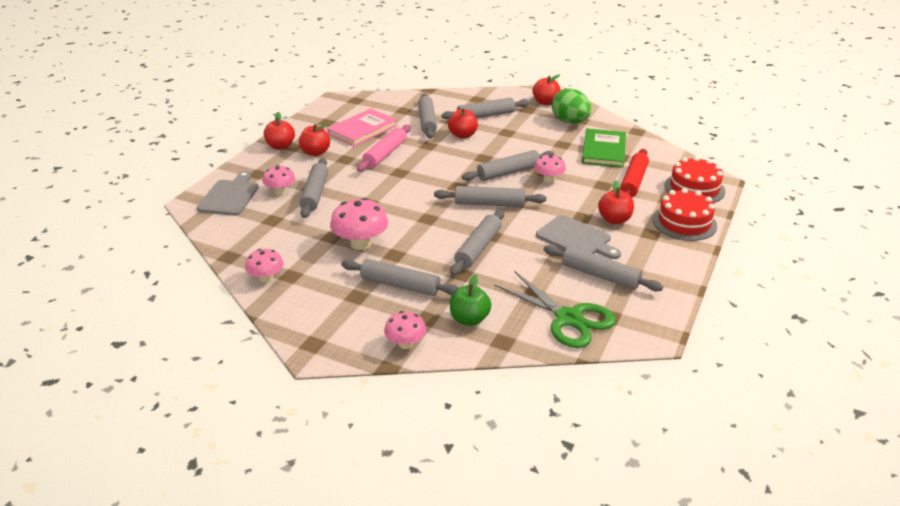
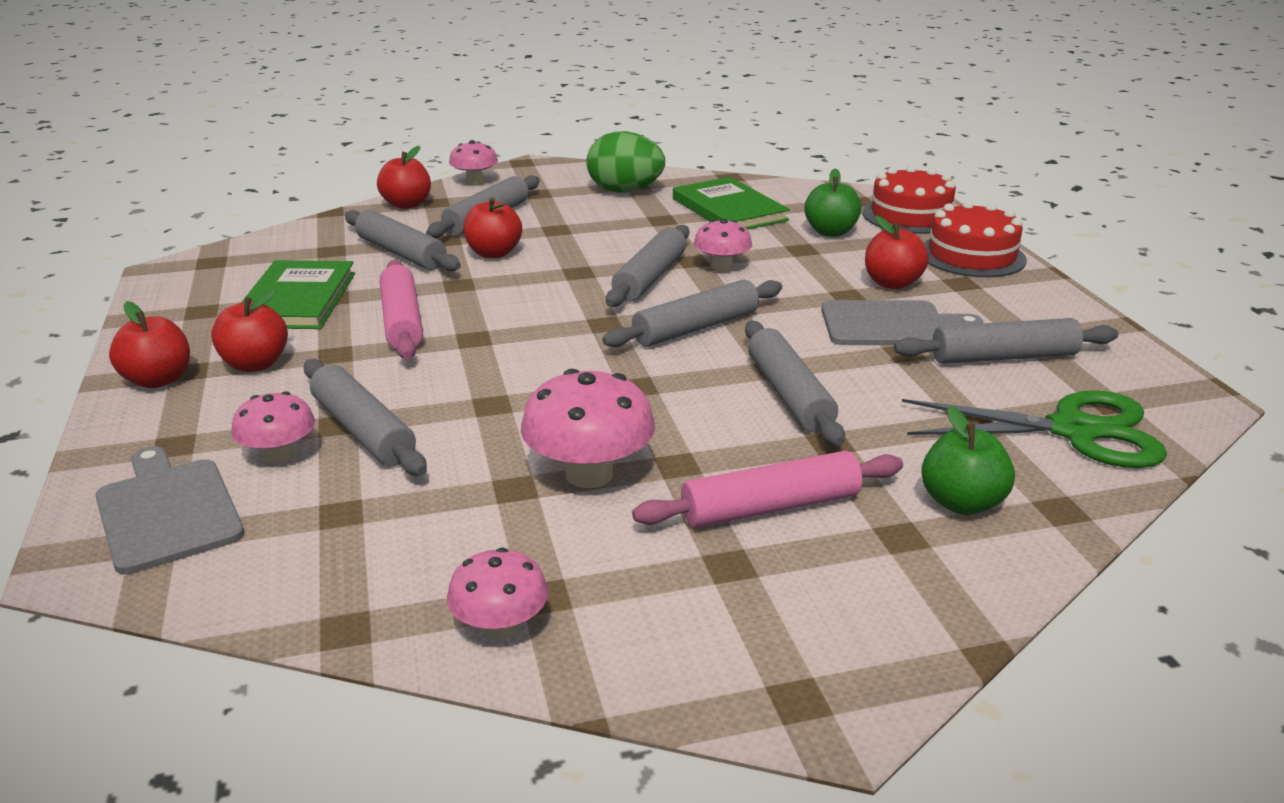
camera: 40 degrees left, 5 degrees down
(362, 129) = (297, 300): pink book -> green book
(400, 285) = (770, 507): grey rolling pin -> pink rolling pin
(405, 343) = (944, 597): pink mushroom -> pink mushroom (475, 181)
(545, 102) = (549, 178): red apple -> red apple (407, 204)
(633, 181) = (830, 232): red rolling pin -> green apple

